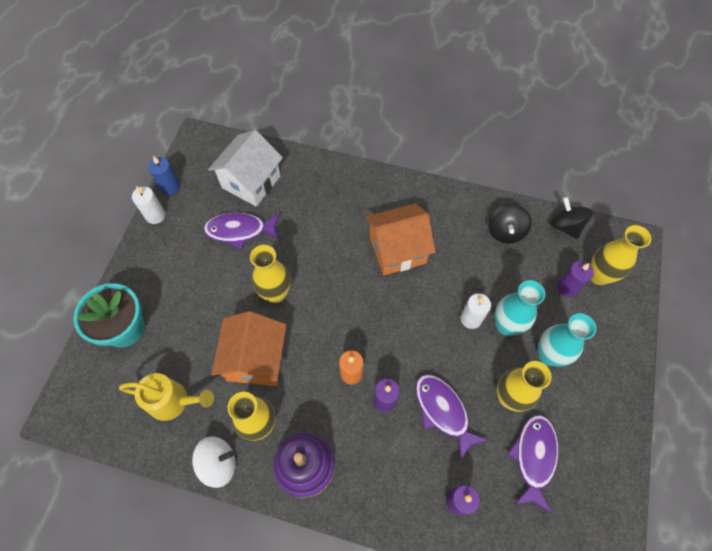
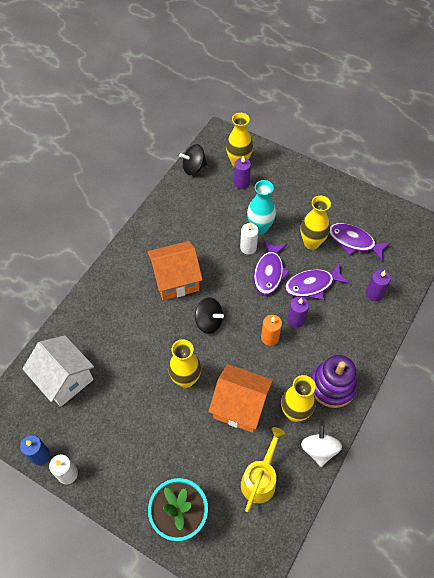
camera: 75 degrees left, 5 degrees down
(240, 231) = (113, 398): purple fish -> purple fish (269, 272)
(397, 250) = (176, 280): orange house -> orange house turned 75 degrees clockwise
(505, 232) = (185, 204): black spinning top -> black spinning top (209, 322)
(548, 355) = (288, 210): turquoise vase -> none

